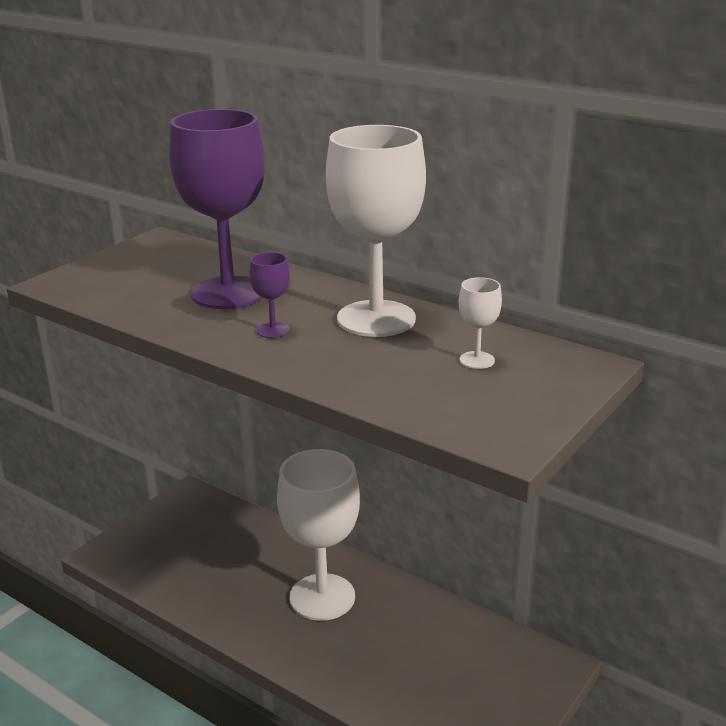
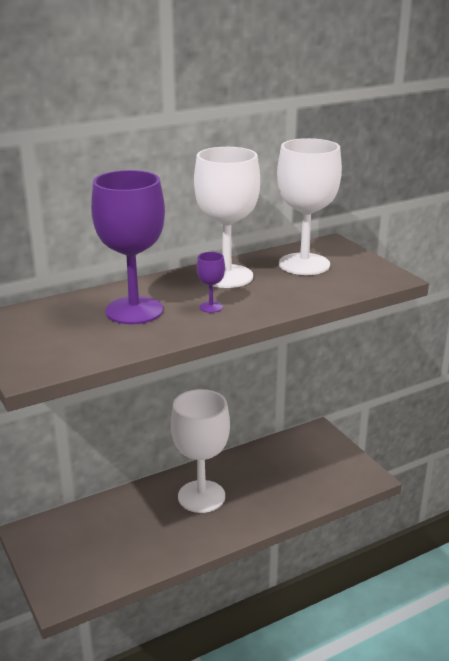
camera: 65 degrees left, 0 degrees up
(477, 360) = (304, 264): white goblet -> white goblet, size x2.44

